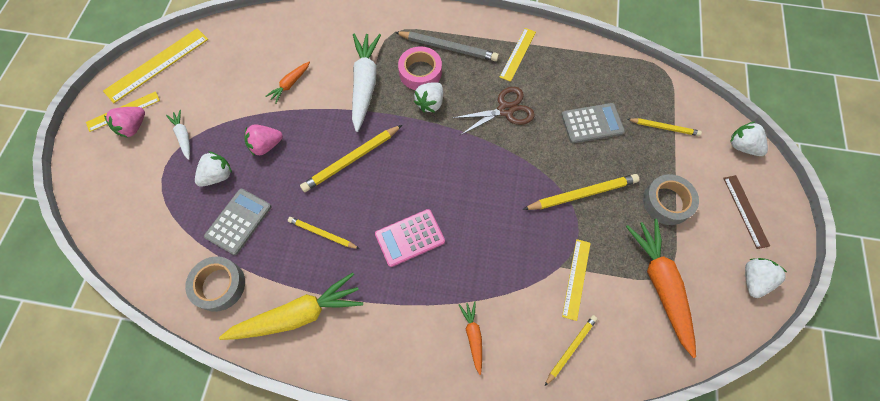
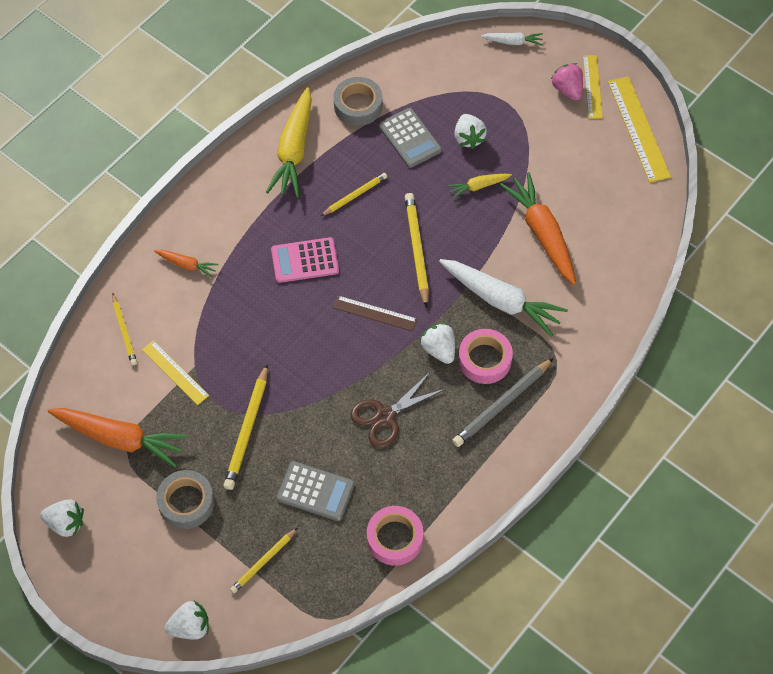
camera: 120 degrees right, 5 degrees down
(183, 136) = (531, 125): white carrot -> white carrot (513, 42)
(266, 145) = (478, 186): pink strawberry -> yellow carrot
(290, 84) = (542, 233): orange carrot -> orange carrot, size x2.02
(410, 238) = (305, 260): pink calculator -> pink calculator turned 105 degrees counterclockwise
(505, 110) = (385, 416): brown scissors -> brown scissors turned 45 degrees clockwise
(518, 54) = (450, 472): yellow ruler -> none
(586, 62) = (395, 538): none -> pink tape
(592, 123) = (315, 491): grey calculator -> grey calculator turned 90 degrees counterclockwise
(745, 211) = (127, 571): brown ruler -> brown ruler (375, 313)
(753, 280) = (66, 523): white strawberry -> white strawberry turned 45 degrees counterclockwise

